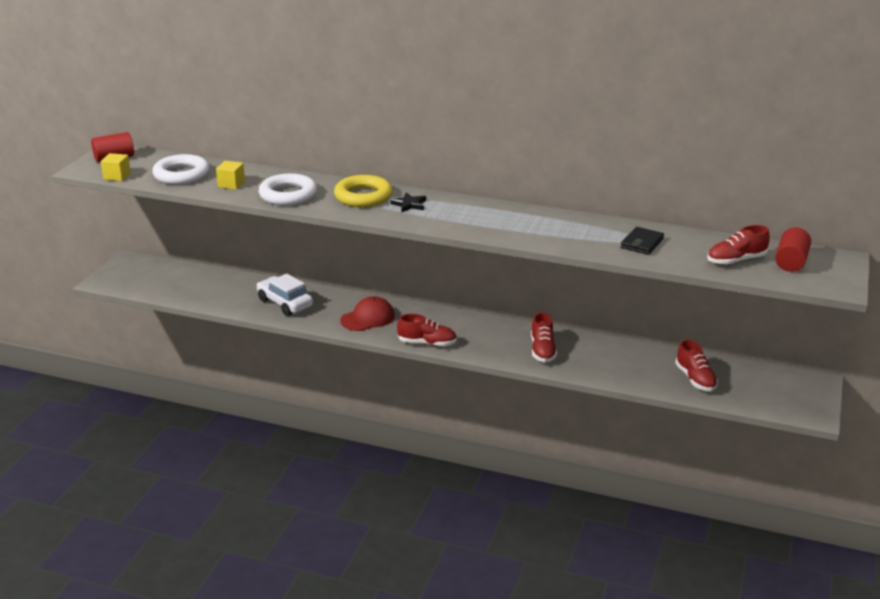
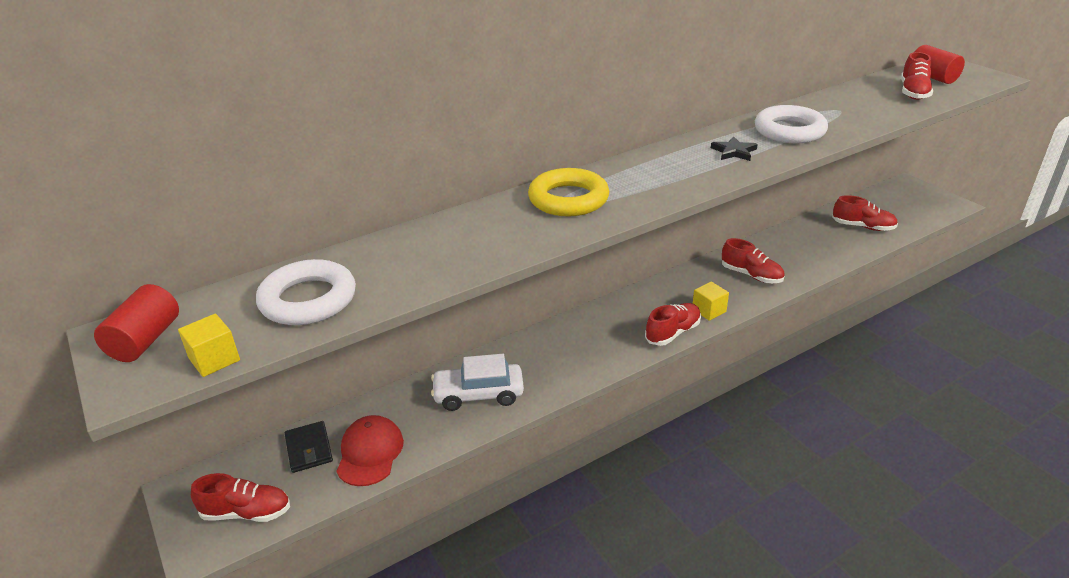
camera: 50 degrees left, 5 degrees up
(132, 282) = (247, 512): none -> red shoe
(231, 184) = (402, 271): yellow cube -> yellow cube (709, 310)
(288, 195) = (496, 242): white ring -> white ring (789, 131)
(367, 318) = (581, 349): red cap -> red cap (370, 453)
(409, 204) = (625, 182): black star -> black star (734, 151)
(642, 243) = (844, 113): black wallet -> black wallet (309, 449)

